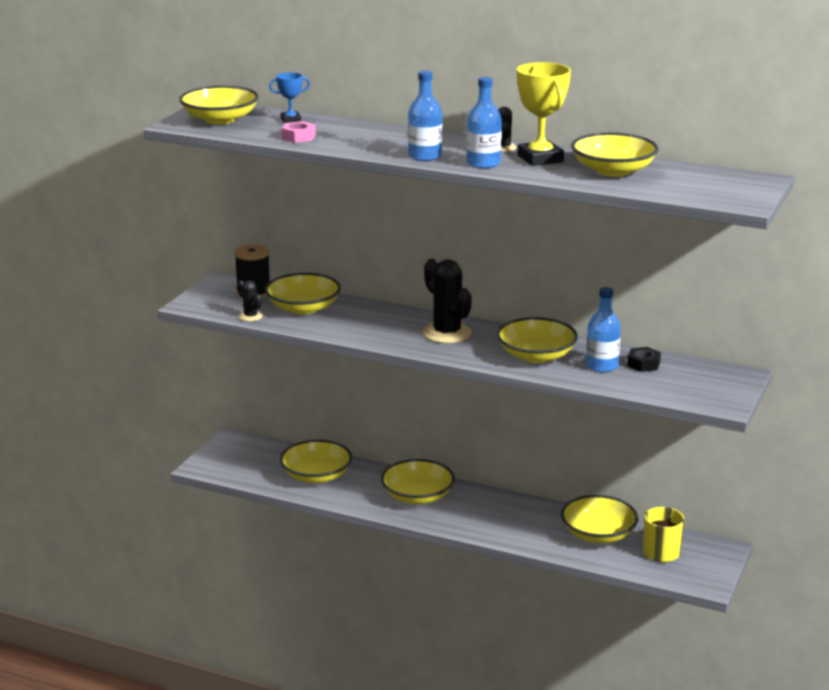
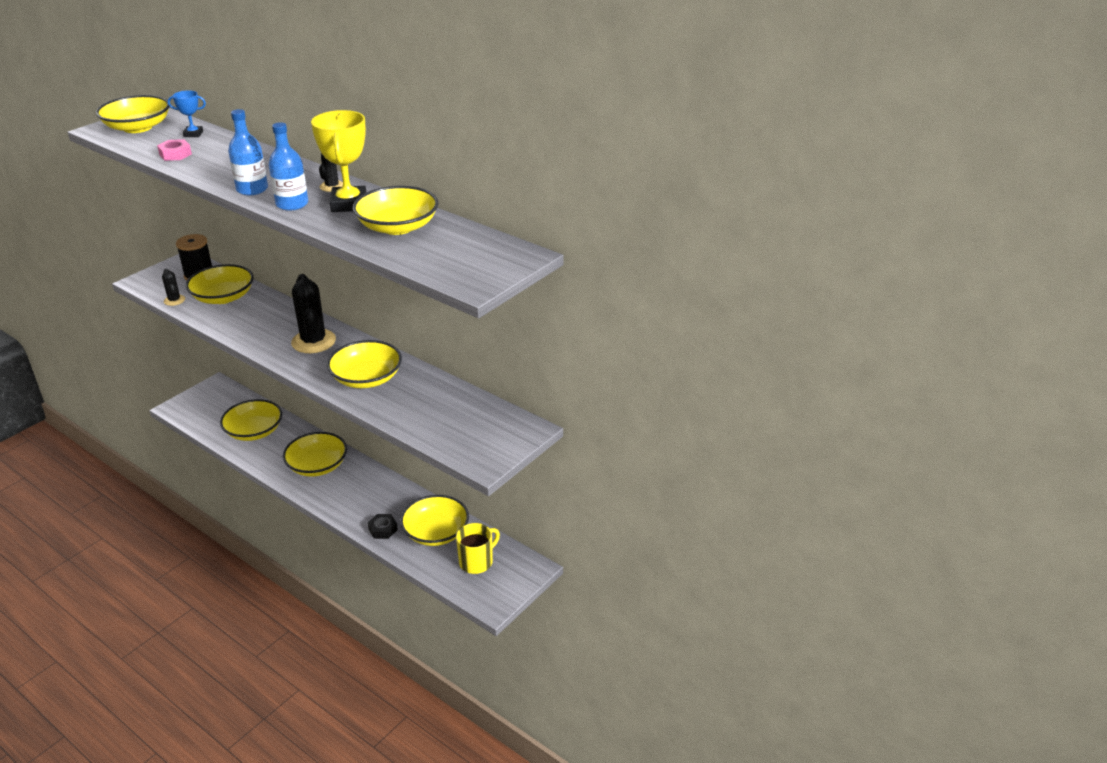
camera: 15 degrees right, 10 degrees up
(601, 366) = (413, 399): blue bottle -> none
(643, 364) = (451, 402): black nut -> black nut (383, 529)

